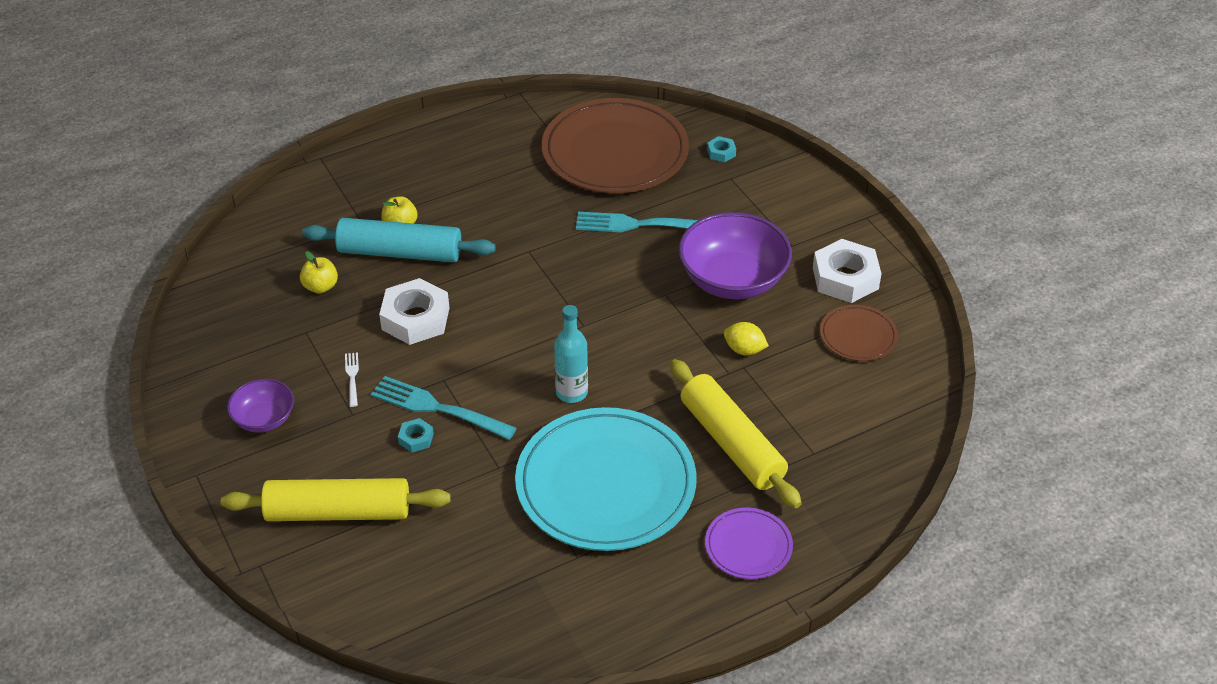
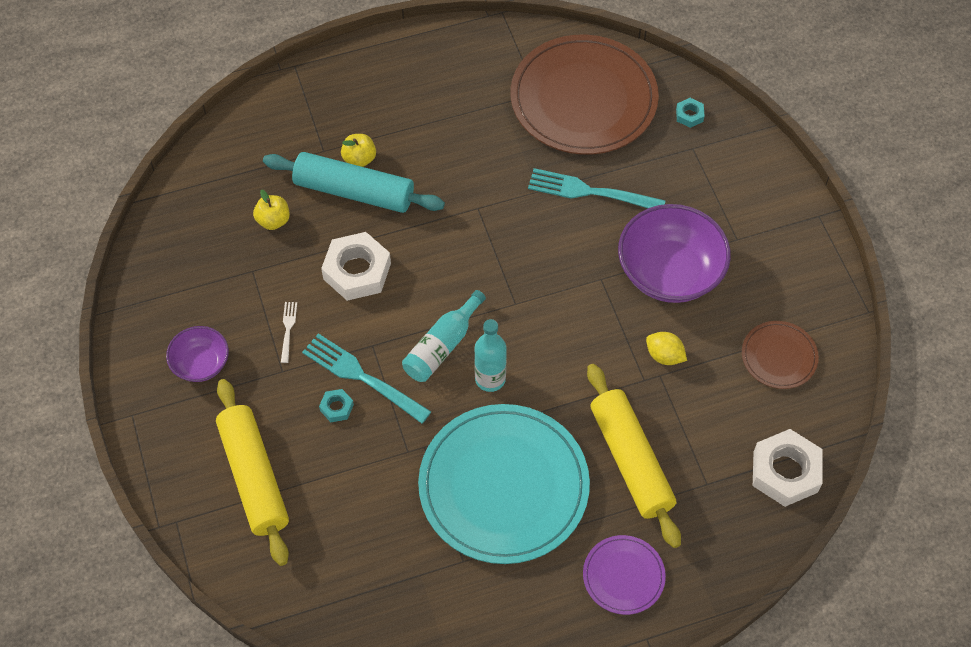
camera: 10 degrees right, 15 degrees up
(338, 512) = (254, 477): yellow rolling pin -> yellow rolling pin turned 60 degrees clockwise
(516, 371) = (442, 346): none -> turquoise bottle
(845, 278) = (781, 286): white nut -> white nut (785, 472)

